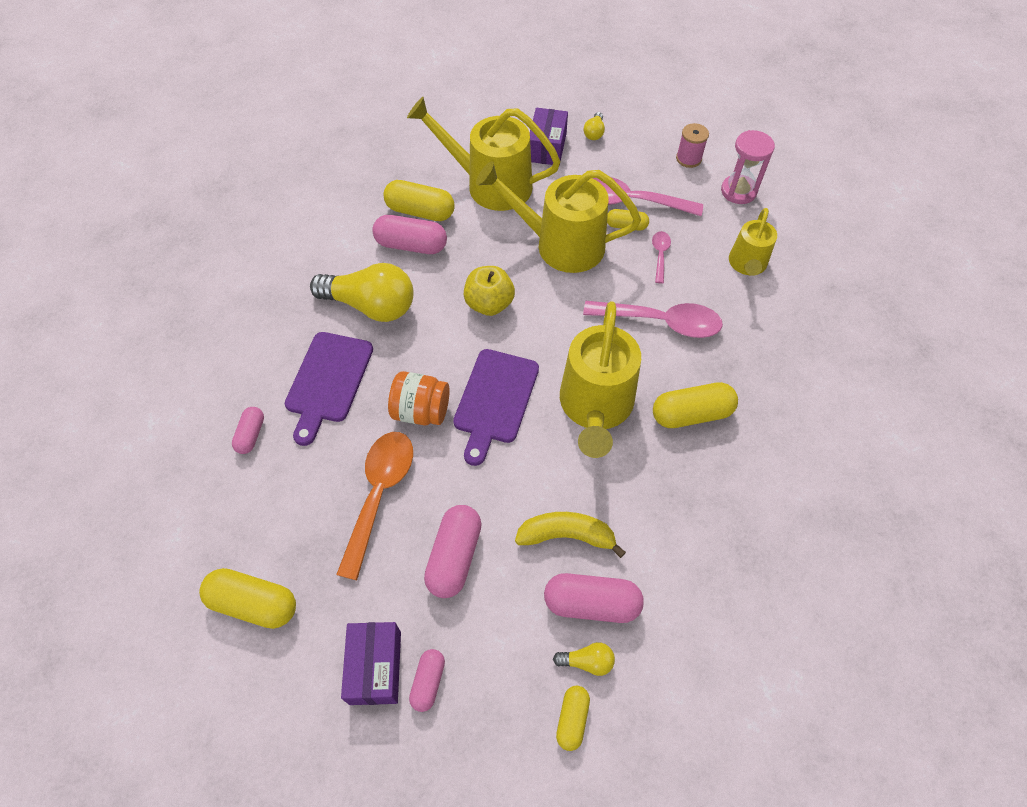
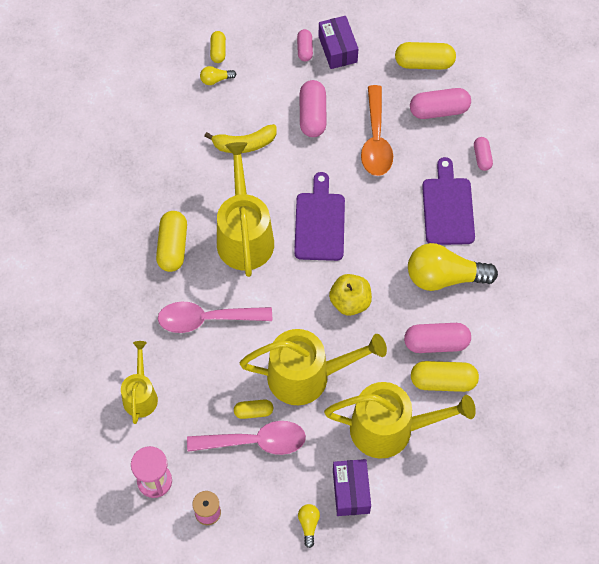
camera: 165 degrees right, 5 degrees up
(421, 411) = (370, 202): orange jar -> none
(591, 603) = (220, 109): pink capsule -> pink capsule (439, 110)
(660, 255) = (218, 386): pink spoon -> none
(691, 414) = (173, 247): yellow capsule -> yellow capsule turned 60 degrees counterclockwise

